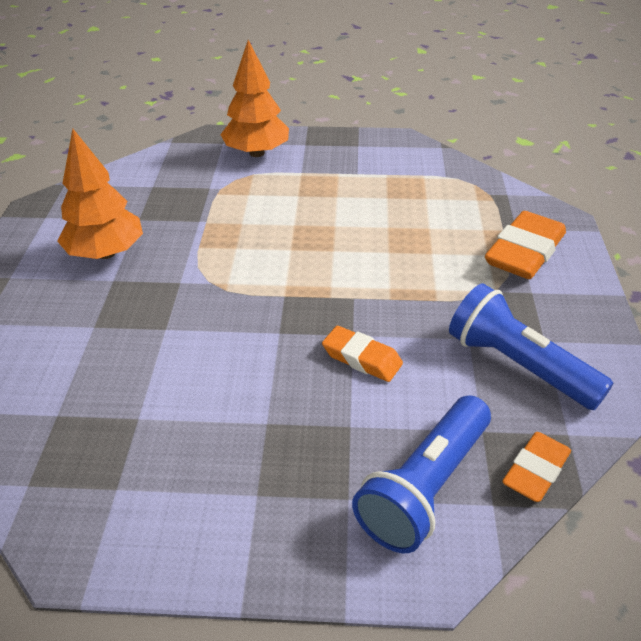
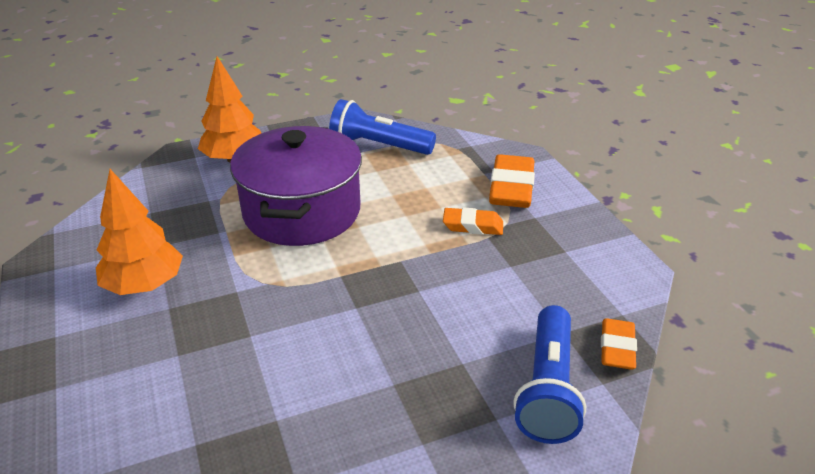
camera: 25 degrees left, 5 degrees down
(287, 221) = (302, 212): none -> purple pot
(362, 358) = (438, 307): orange eraser -> orange eraser (472, 226)
(518, 365) = (558, 275): blue flashlight -> blue flashlight (378, 146)

